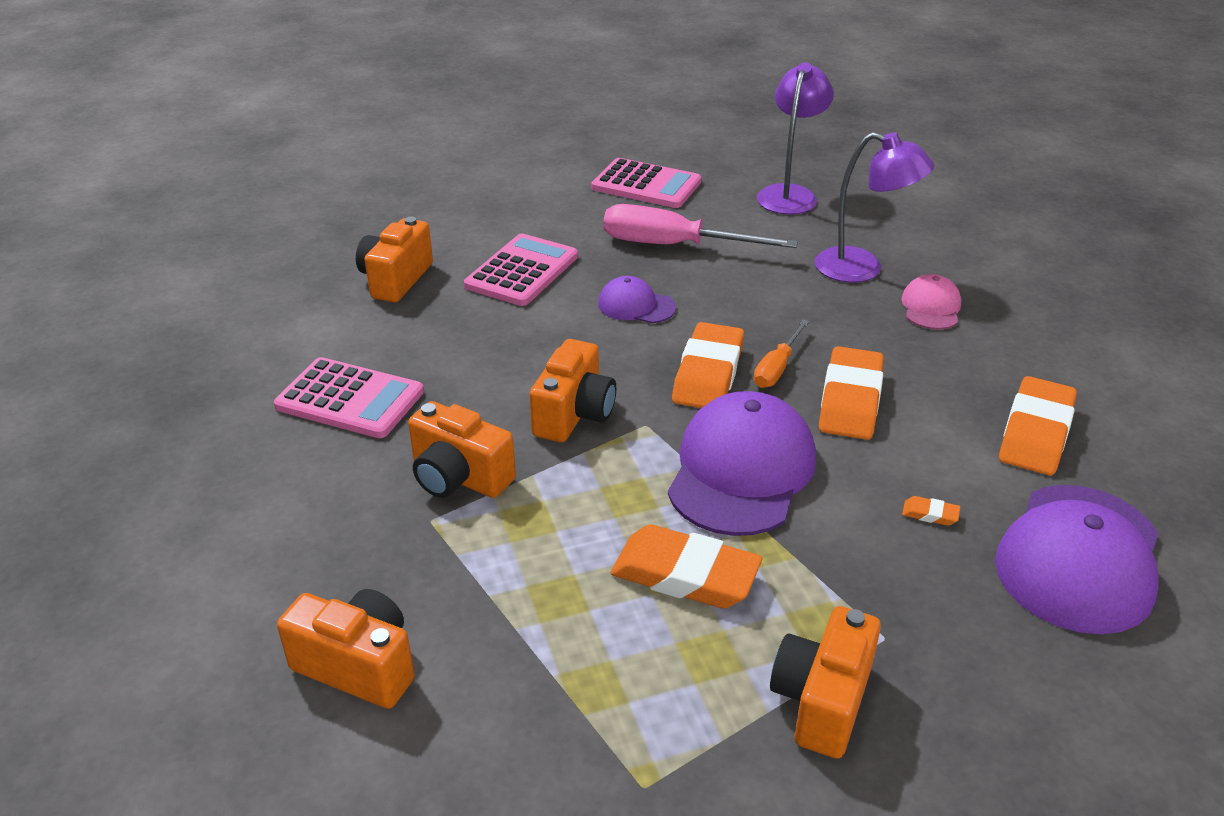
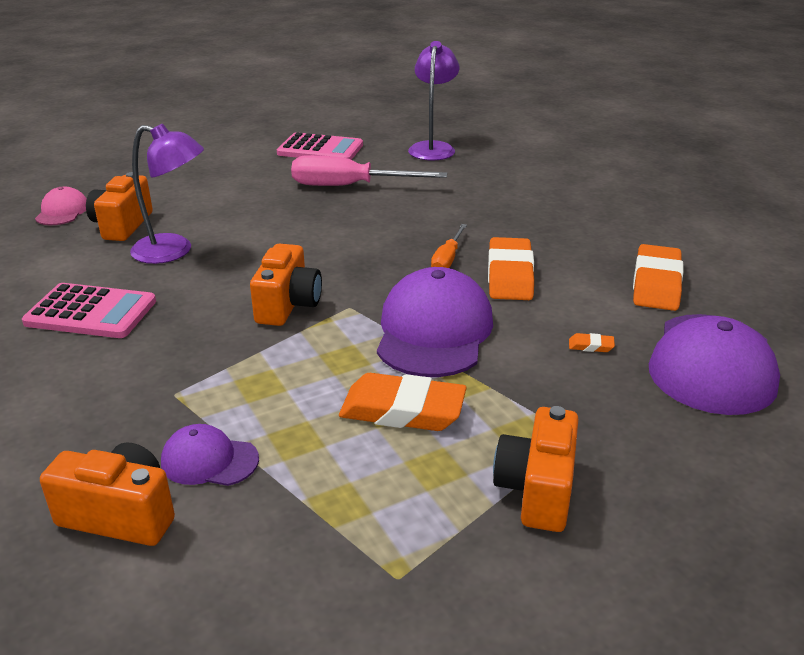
camera: 10 degrees left, 5 degrees down
(459, 478) = (195, 360): orange camera -> none
(522, 271) = (228, 212): pink calculator -> none
(636, 306) = (326, 227): purple cap -> purple cap (209, 460)
(708, 374) = (393, 268): orange eraser -> none
(862, 269) = (499, 190): purple lamp -> purple lamp (174, 251)
(931, 307) = (556, 210): pink cap -> pink cap (62, 211)

